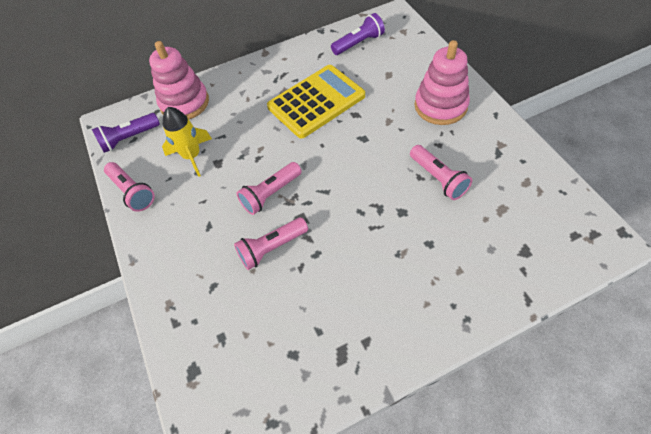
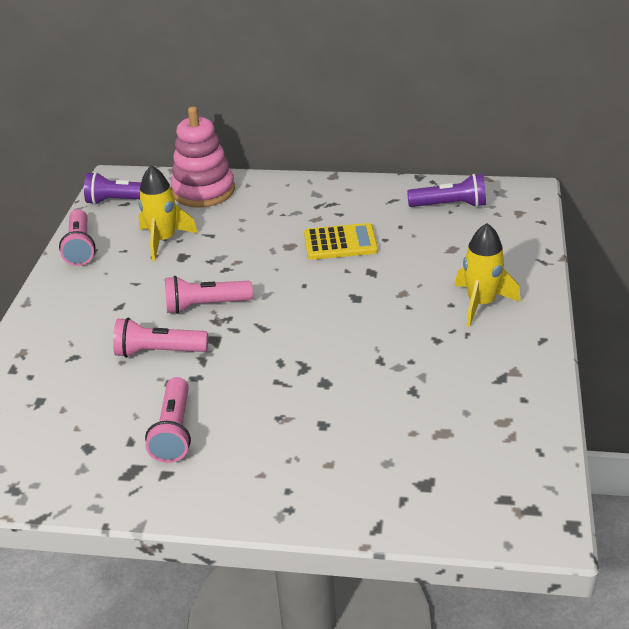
camera: 30 degrees right, 20 degrees down
(316, 101) = (340, 243): yellow calculator -> yellow calculator, size x0.61
(438, 179) = (399, 371): pink flashlight -> pink flashlight (174, 432)
(440, 106) = (481, 303): pink stacking toy -> yellow rocket

